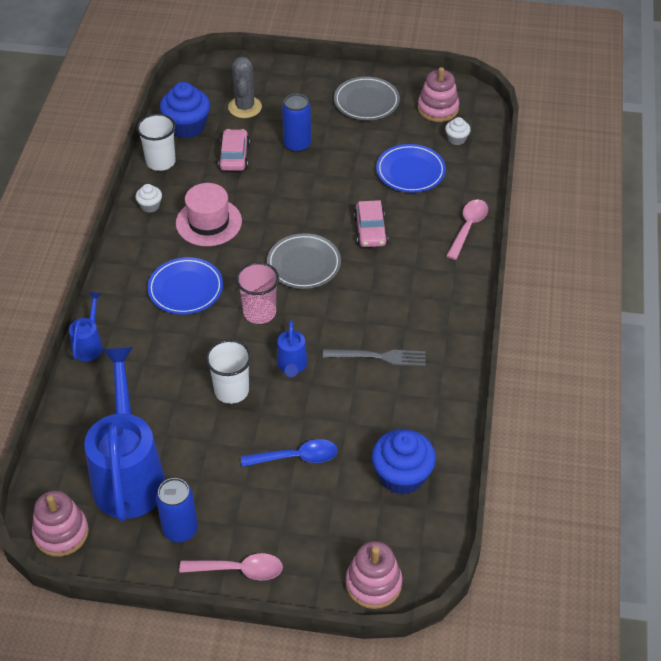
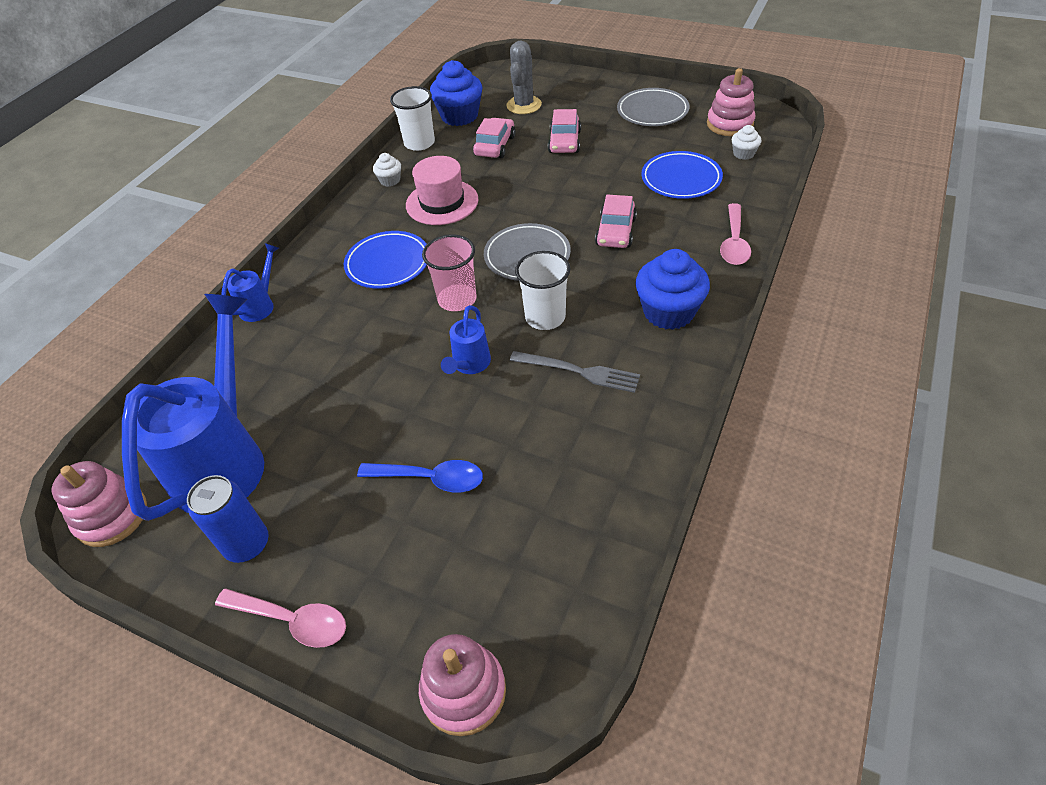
camera: 20 degrees right, 0 degrees up
(231, 391) = (388, 381): white cup -> white cup (545, 317)
(297, 145) = (564, 142): blue can -> pink car
(402, 476) = (558, 533): blue cupcake -> blue cupcake (668, 312)
(468, 227) = (734, 242): pink spoon -> pink spoon turned 150 degrees clockwise

